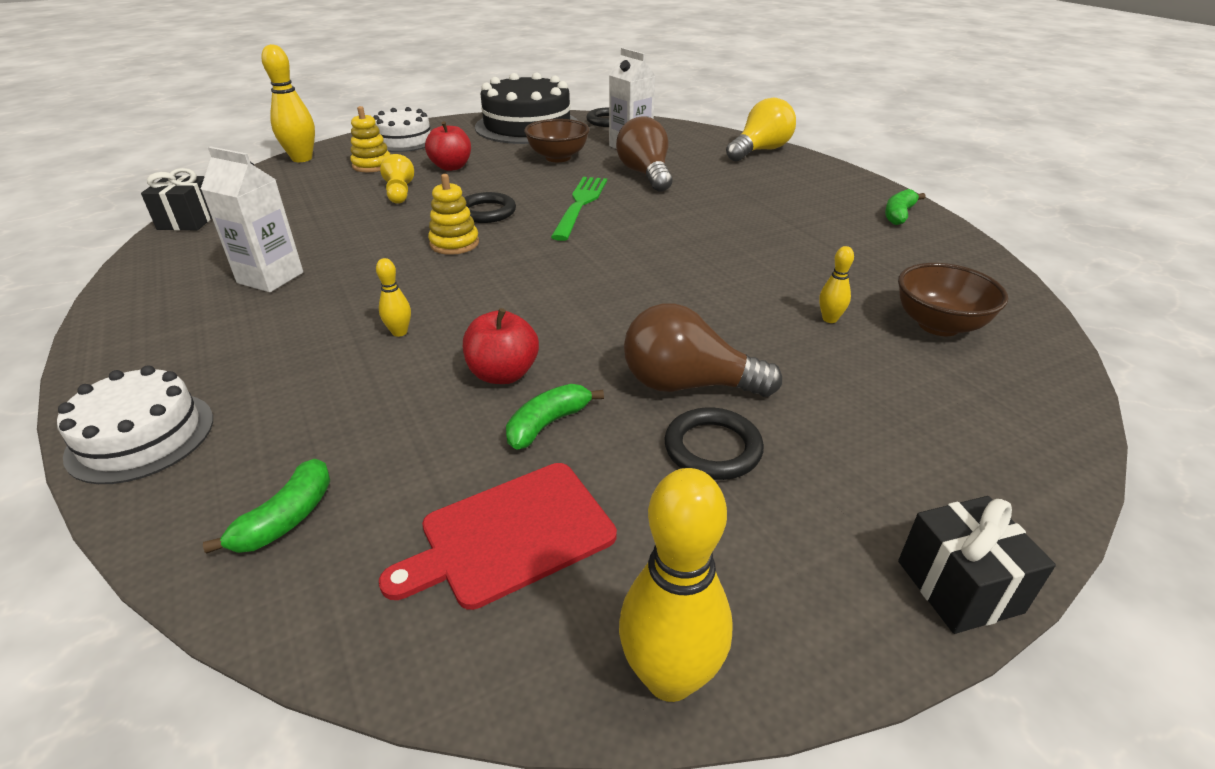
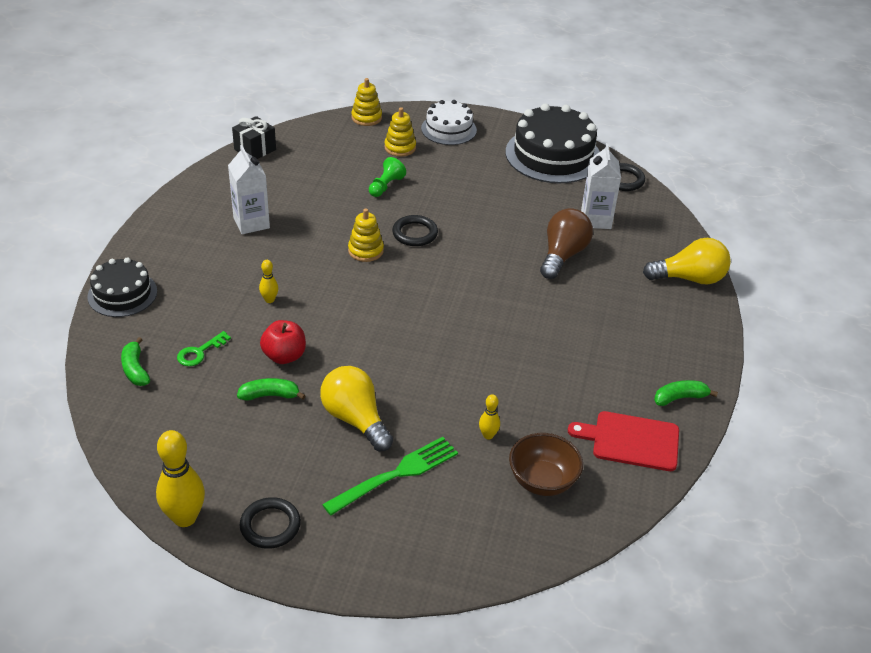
camera: 40 degrees right, 5 degrees up
(141, 436) = (122, 294): white cake -> black cake
(287, 518) = (135, 369): green banana -> green banana turned 90 degrees clockwise
(302, 159) = (366, 118): yellow bowling pin -> yellow stacking toy
(373, 435) = (199, 352): none -> green key
(399, 193) = (386, 186): yellow pawn -> green pawn
(451, 167) = (445, 176): red apple -> none
(510, 535) = (197, 432): red cutting board -> red cutting board (631, 441)
(558, 157) = (527, 204): brown bowl -> none
(580, 205) = (478, 260): green fork -> green fork (395, 474)
(687, 385) = (355, 419): brown light bulb -> yellow light bulb
(712, 448) = (319, 456): black ring -> black ring (270, 525)
(959, 586) = (322, 575): black gift -> none

